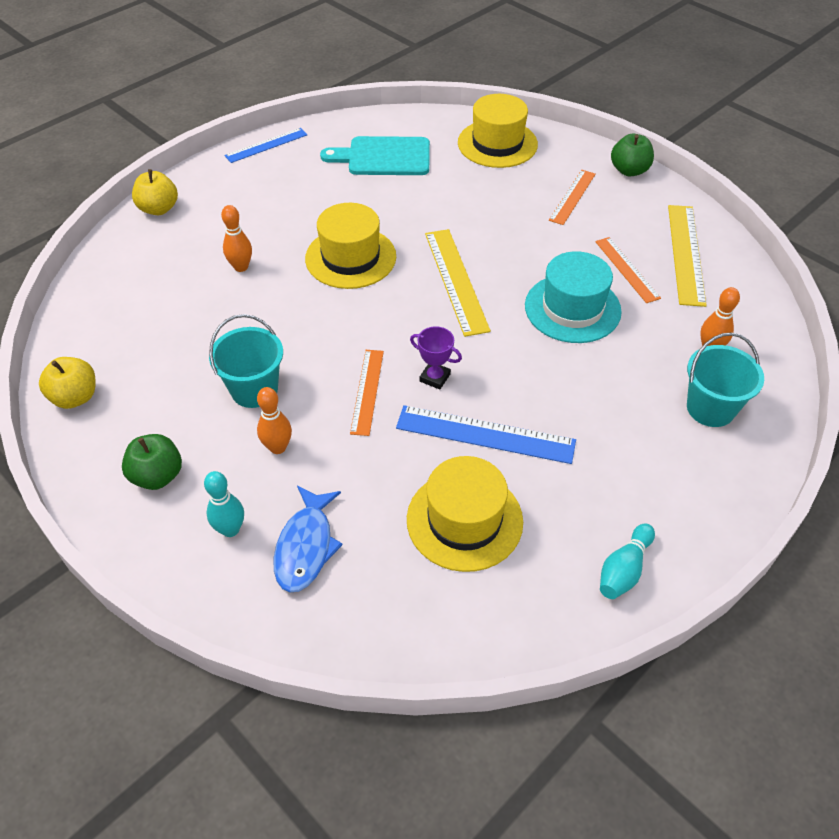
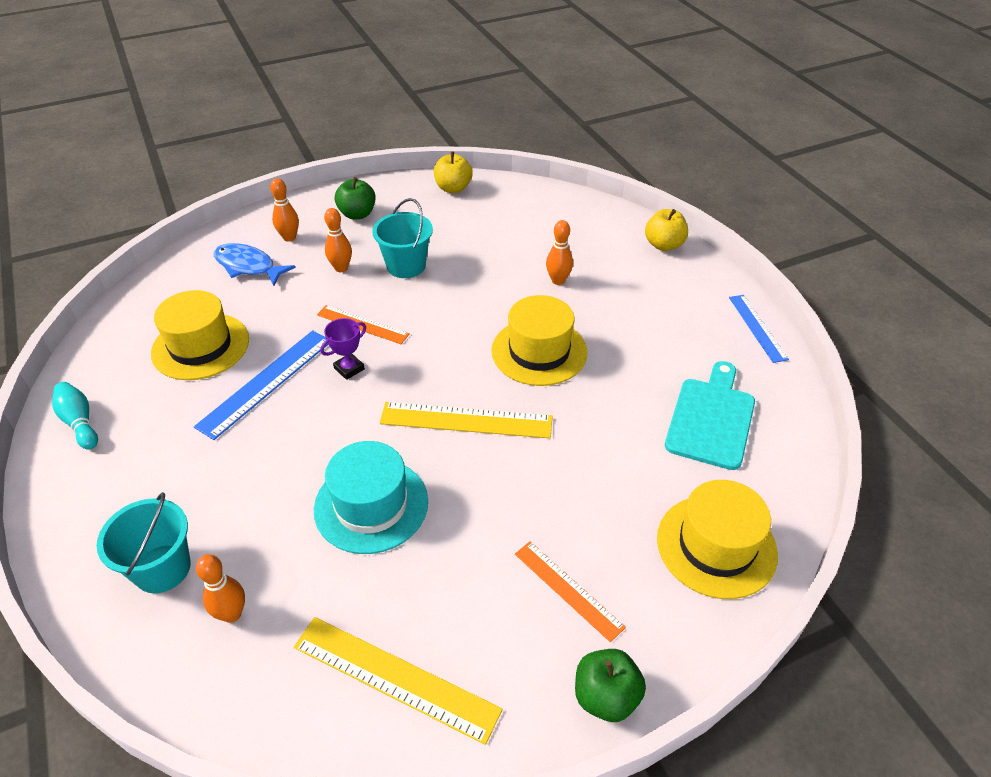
camera: 110 degrees right, 5 degrees down
(230, 529) = (289, 237): turquoise bowling pin -> orange bowling pin
(627, 269) = (402, 589): orange ruler -> none

